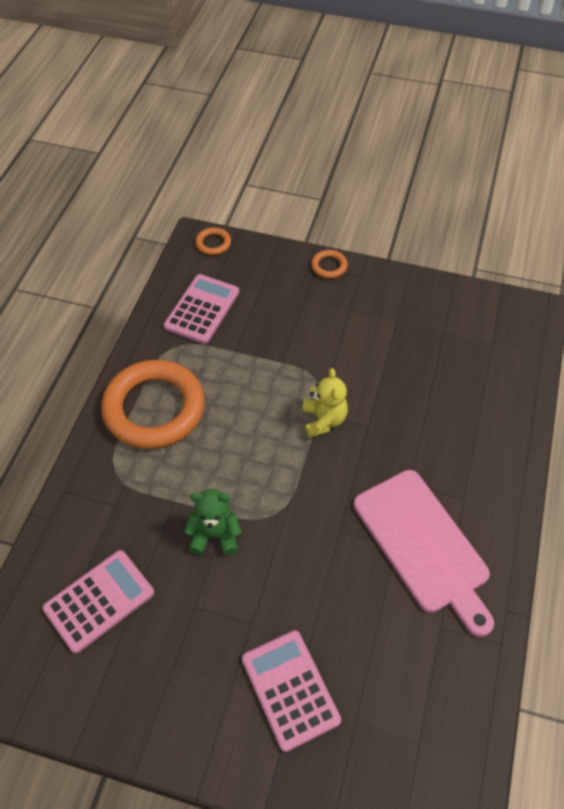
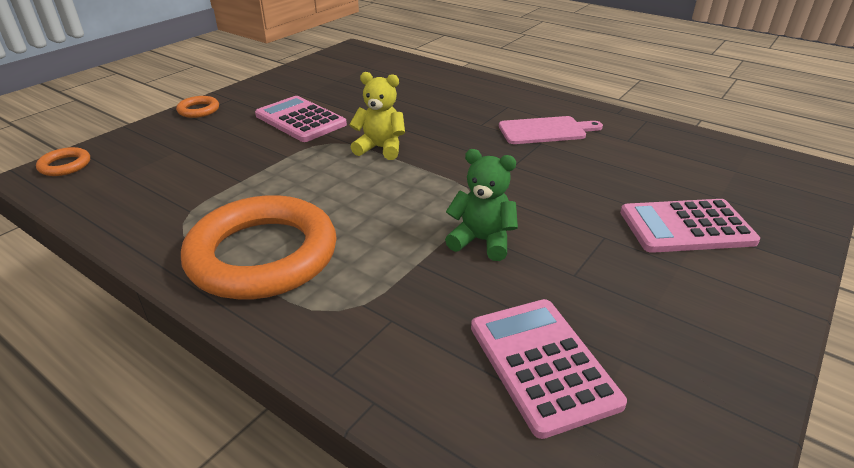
camera: 70 degrees left, 20 degrees down
(202, 309) = (152, 191): pink calculator -> pink calculator (300, 120)
(215, 535) = (482, 241): green teddy bear -> green teddy bear turned 90 degrees clockwise
(423, 545) = (545, 131): pink cutting board -> pink cutting board, size x0.60

